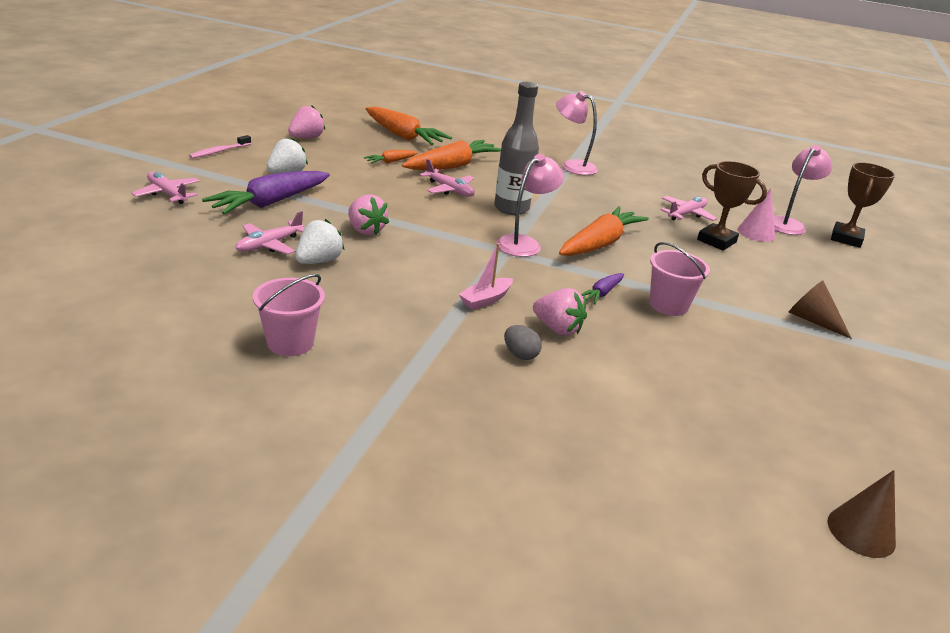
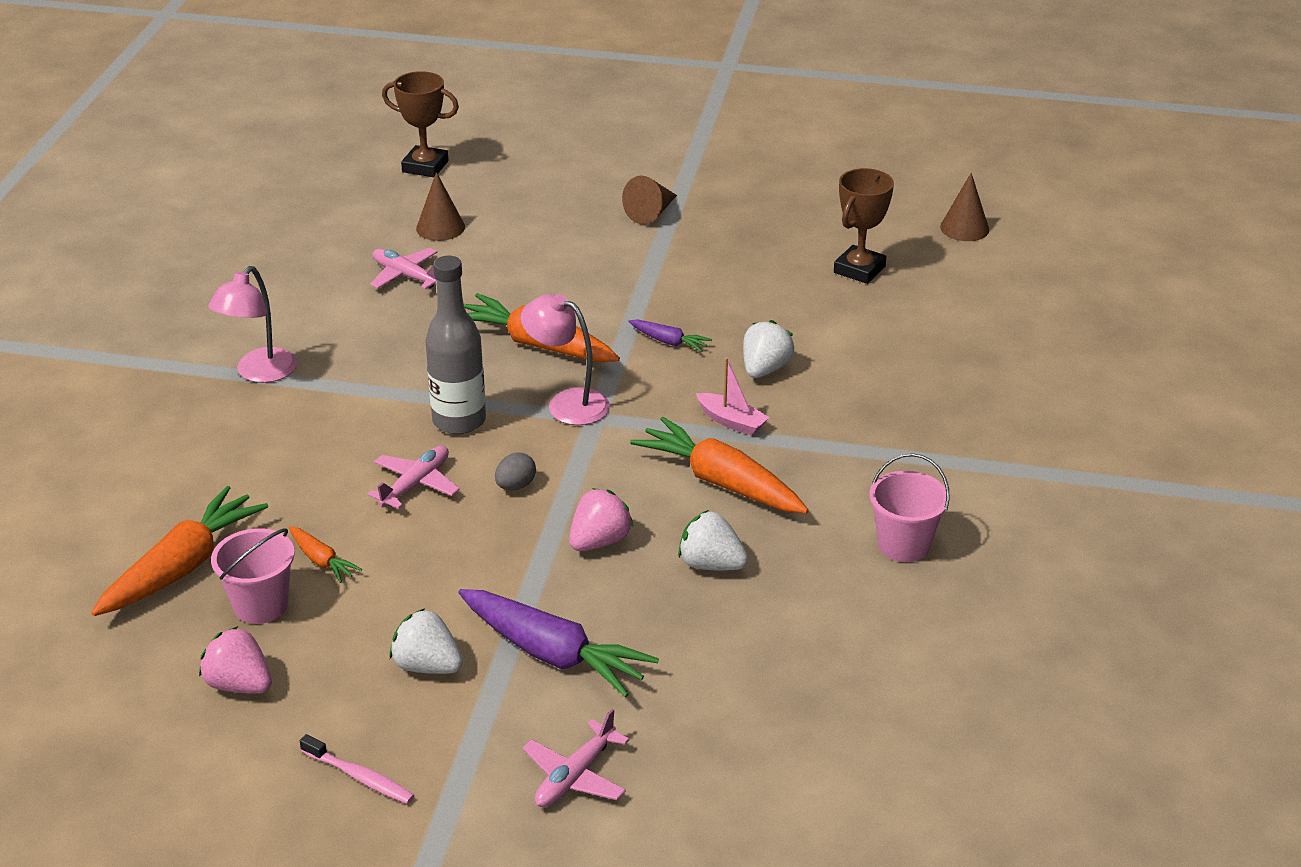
camera: 95 degrees left, 5 degrees up
(269, 245) = (690, 619): pink plane -> none
(452, 166) = (314, 492): orange carrot -> orange carrot (721, 482)
(520, 355) = (830, 390): grey egg -> grey egg (515, 486)
(557, 329) = (765, 369): pink strawberry -> white strawberry
(668, 305) = (671, 298): pink bucket -> pink bucket (261, 605)
(716, 241) = (481, 258): brown trophy -> brown trophy (859, 270)
(756, 233) = (440, 227): pink cone -> brown cone
(788, 224) = (399, 202): pink lamp -> none

